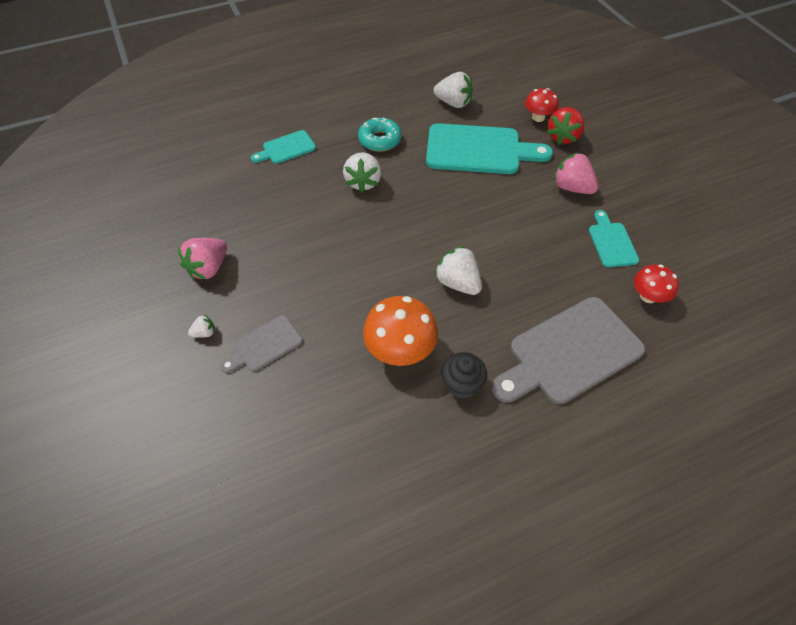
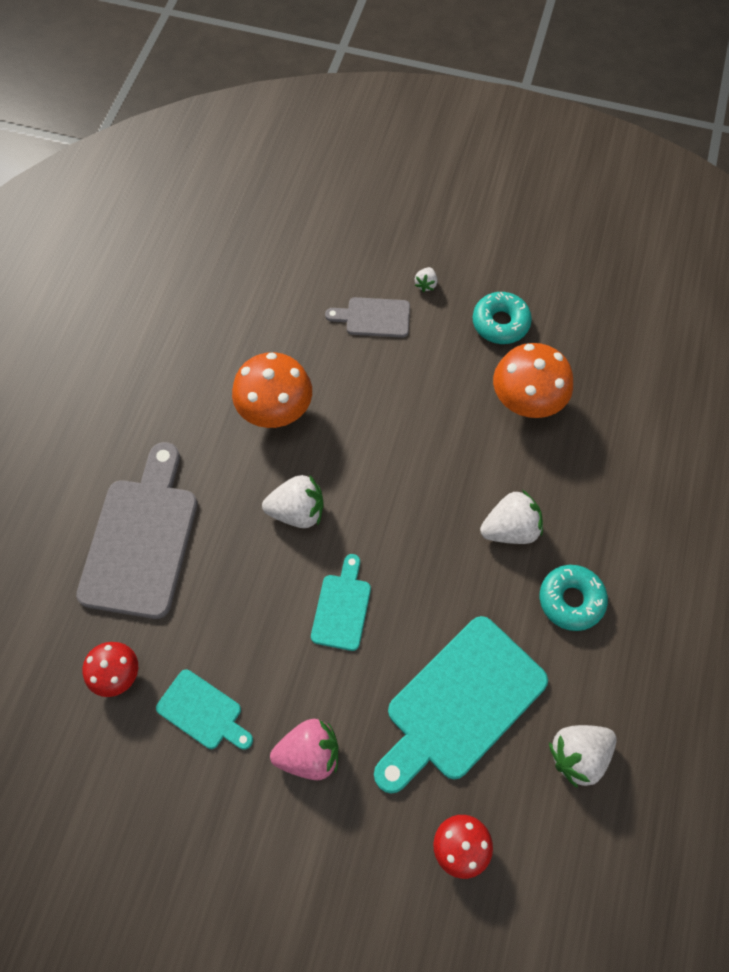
camera: 130 degrees right, 10 degrees up
(209, 268) = (500, 323): pink strawberry -> turquoise donut
(264, 345) = (374, 318): grey cutting board -> grey cutting board turned 90 degrees counterclockwise
(265, 221) = (526, 400): none -> orange mushroom
(286, 148) = (633, 488): turquoise cutting board -> turquoise cutting board (342, 607)
(363, 182) = (510, 529): white strawberry -> white strawberry turned 120 degrees clockwise
(461, 385) = (201, 429): black cupcake -> none
(562, 137) = (397, 839): red strawberry -> none

